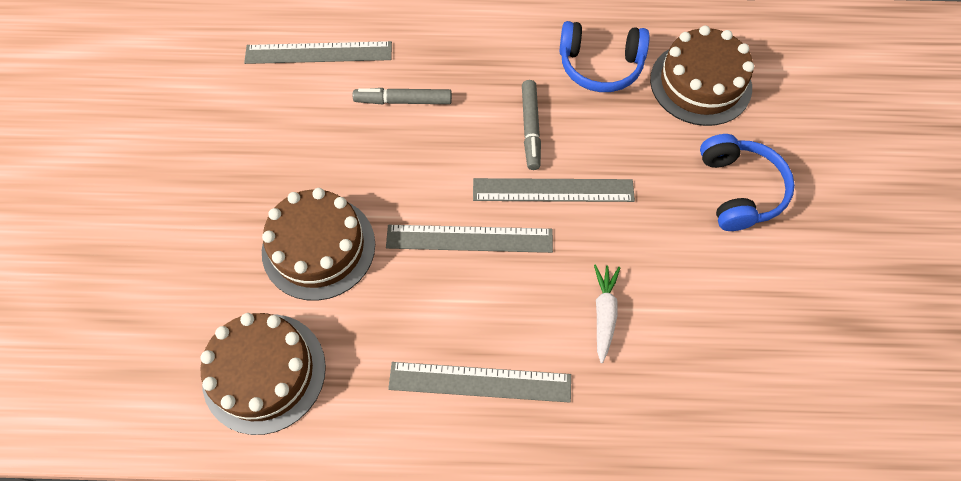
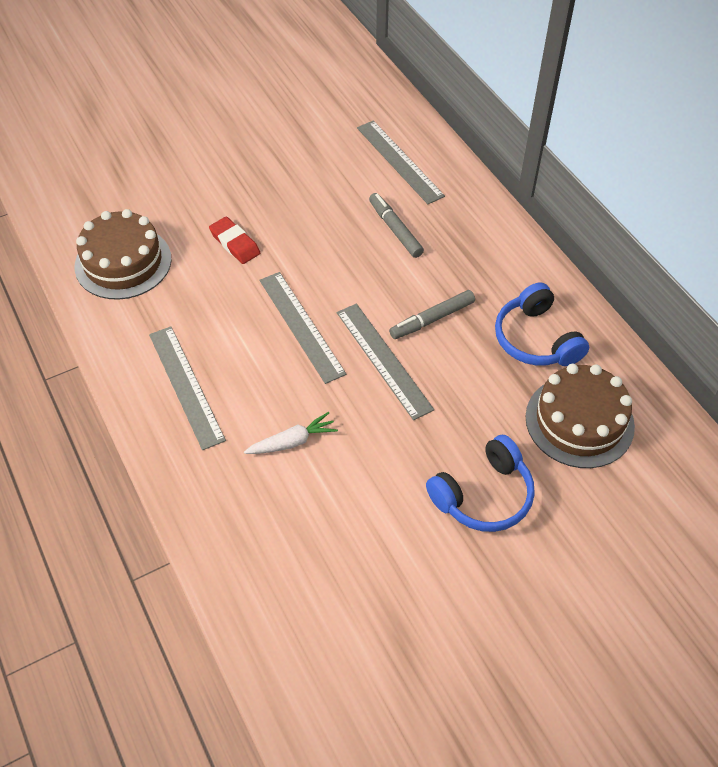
camera: 60 degrees right, 10 degrees down
(318, 247) = (235, 243): brown cake -> red eraser

